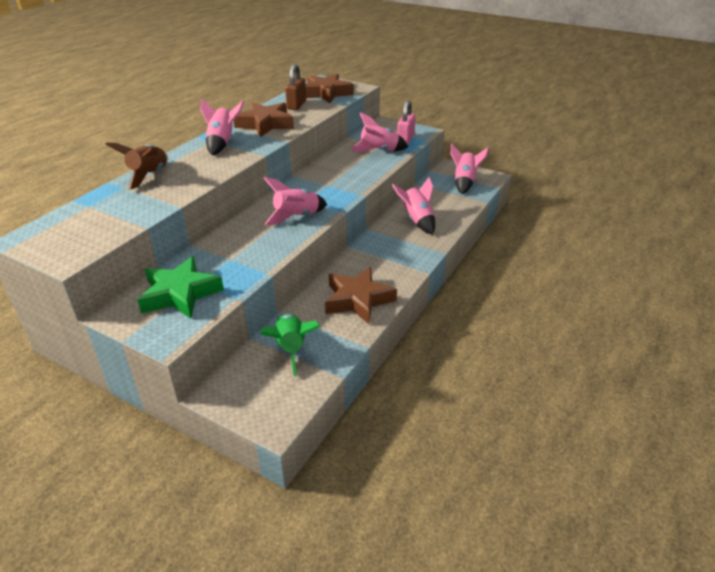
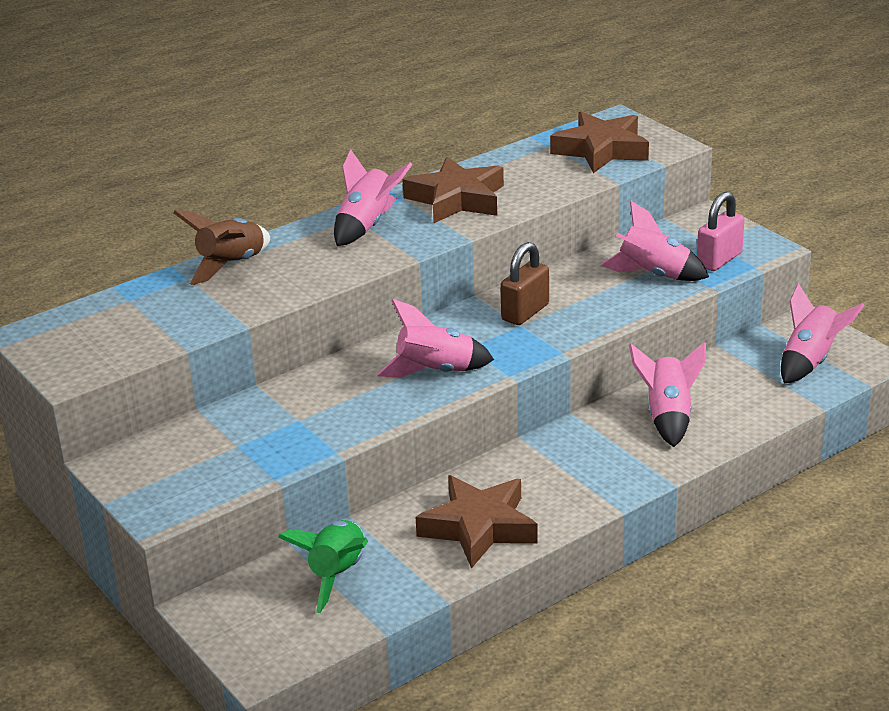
camera: 25 degrees right, 5 degrees down
(180, 294) = (205, 455): green star -> none
(296, 105) = (532, 168): brown padlock -> brown padlock (525, 312)

